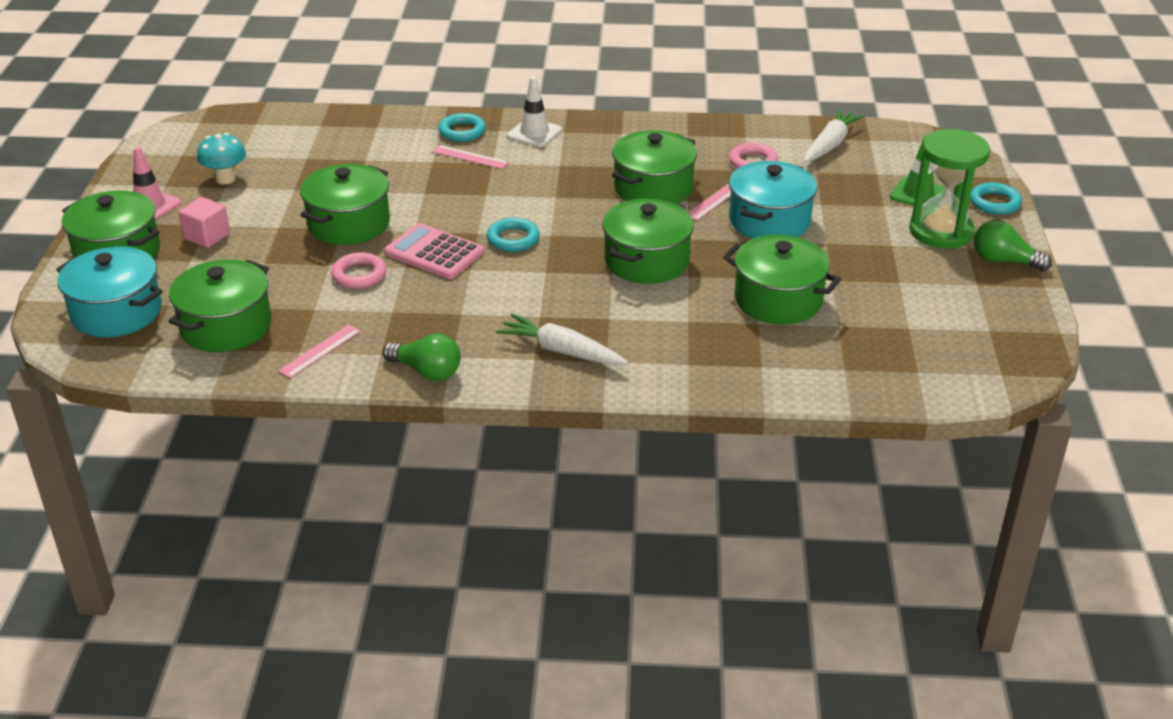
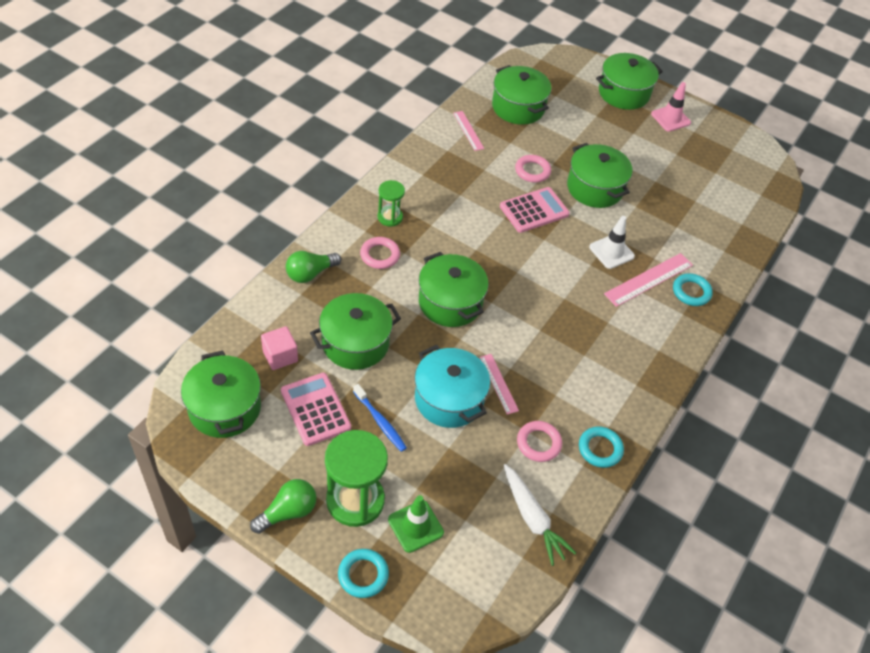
camera: 115 degrees right, 15 degrees up
(116, 312) = (561, 77): turquoise pot -> none
(207, 236) = (619, 129): pink cube -> pink cube (280, 356)
(225, 179) = (687, 157): turquoise mushroom -> none
(427, 371) = (417, 160): green light bulb -> green light bulb (310, 273)
(470, 157) = (648, 279): pink ruler -> pink ruler, size x1.60
(513, 239) = (524, 252): turquoise ring -> turquoise ring (600, 449)
(534, 133) = (666, 331): white traffic cone -> white traffic cone (611, 252)
(561, 351) = (390, 217): white carrot -> green hourglass
(634, 334) = (380, 255): none -> pink ring
(653, 188) = (540, 357): green pot -> green pot (224, 408)
(847, 249) = (380, 421): none -> blue toothbrush
(887, 291) = (315, 409): none -> pink calculator

